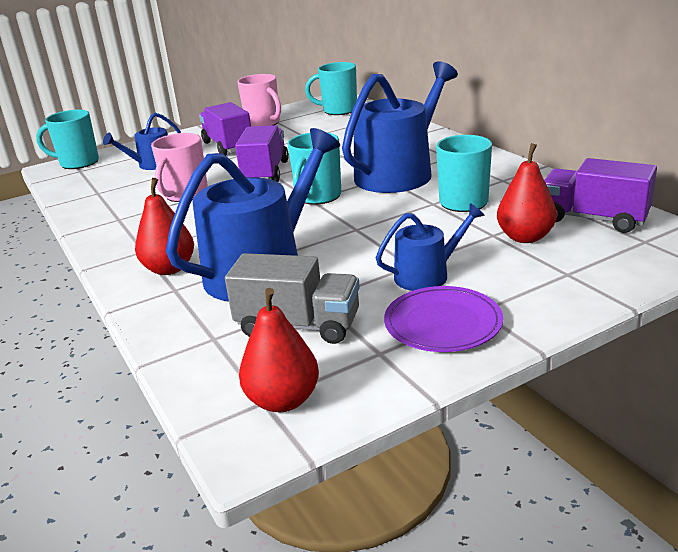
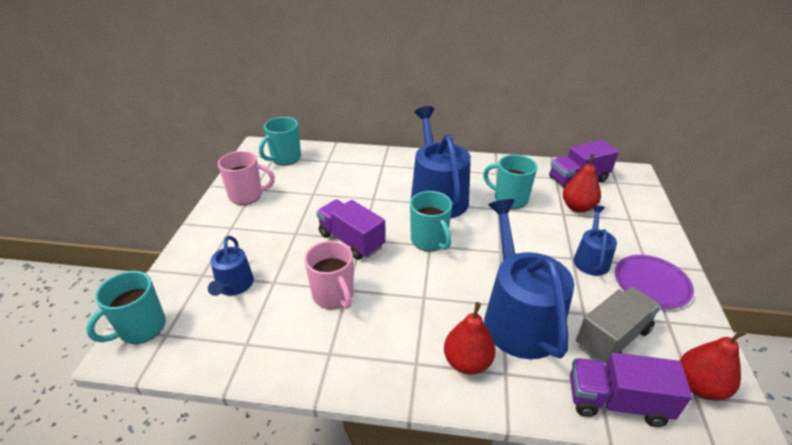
camera: 55 degrees left, 10 degrees up
(228, 146) = (265, 232): purple truck -> purple truck (616, 402)

